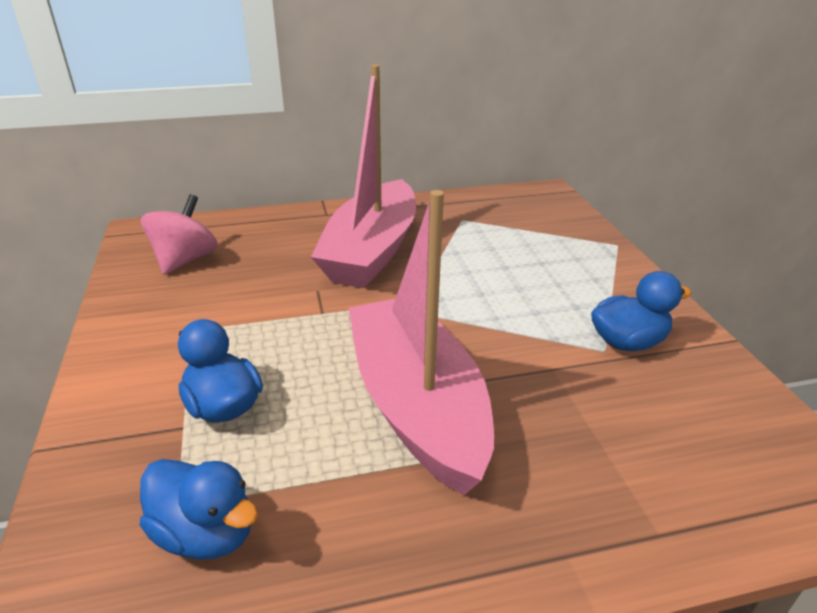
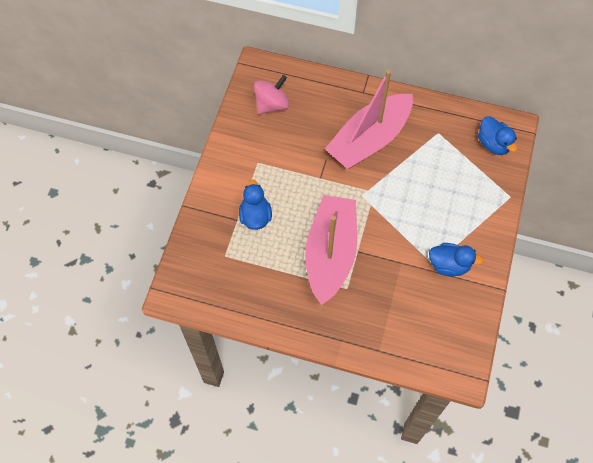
camera: 30 degrees right, 30 degrees up
(206, 533) = (230, 271): blue duck -> blue duck (493, 144)

